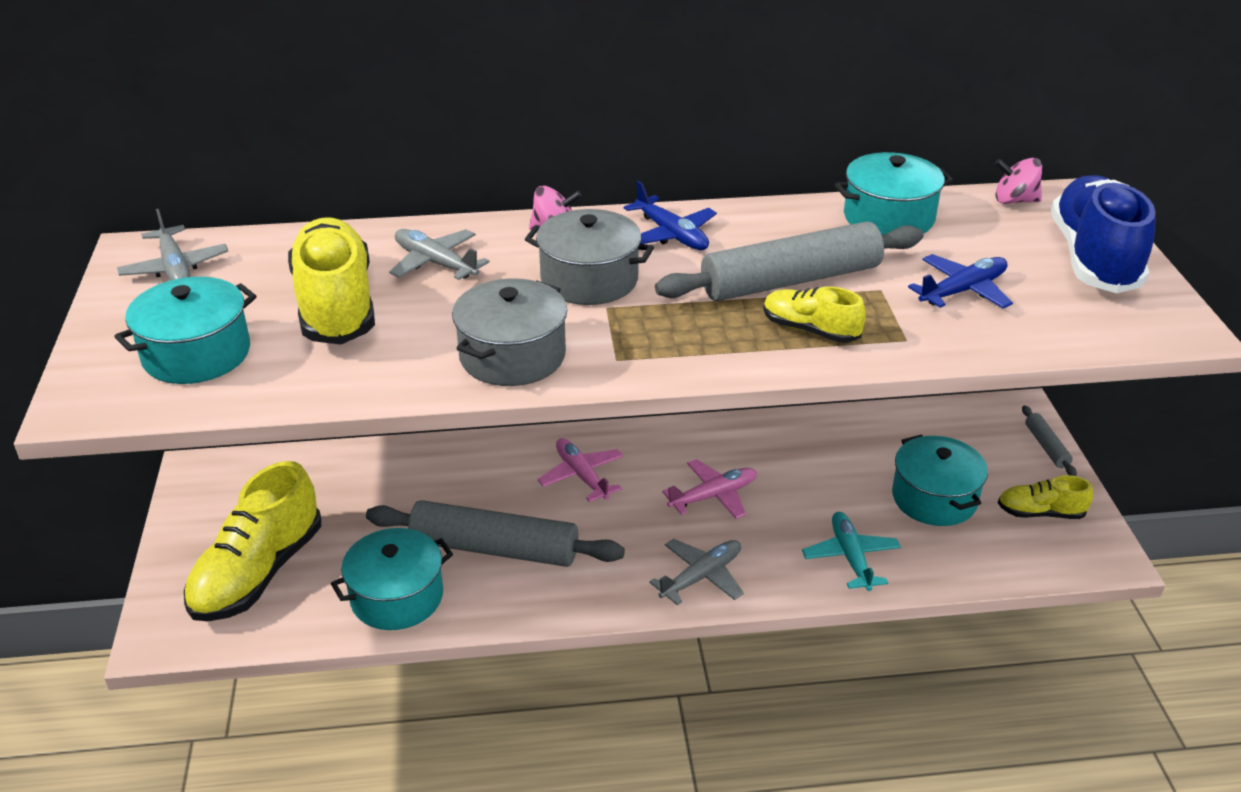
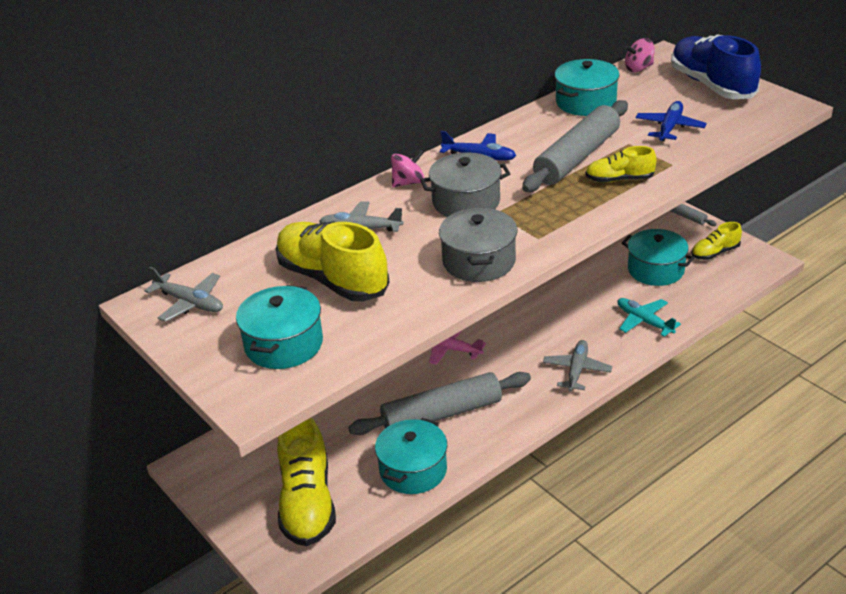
camera: 30 degrees left, 0 degrees up
(713, 496) = (537, 324): pink plane -> none

